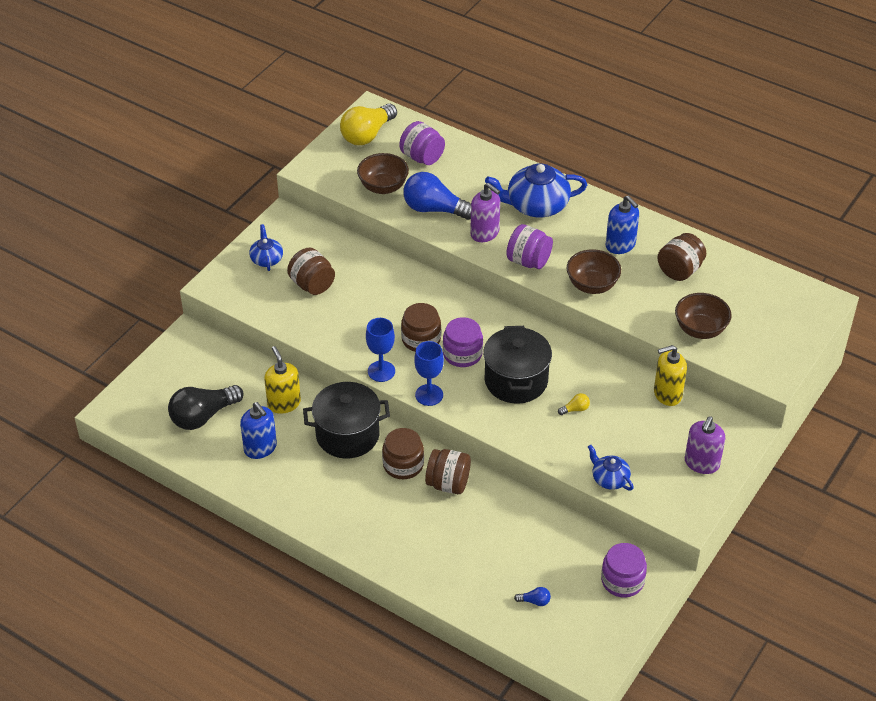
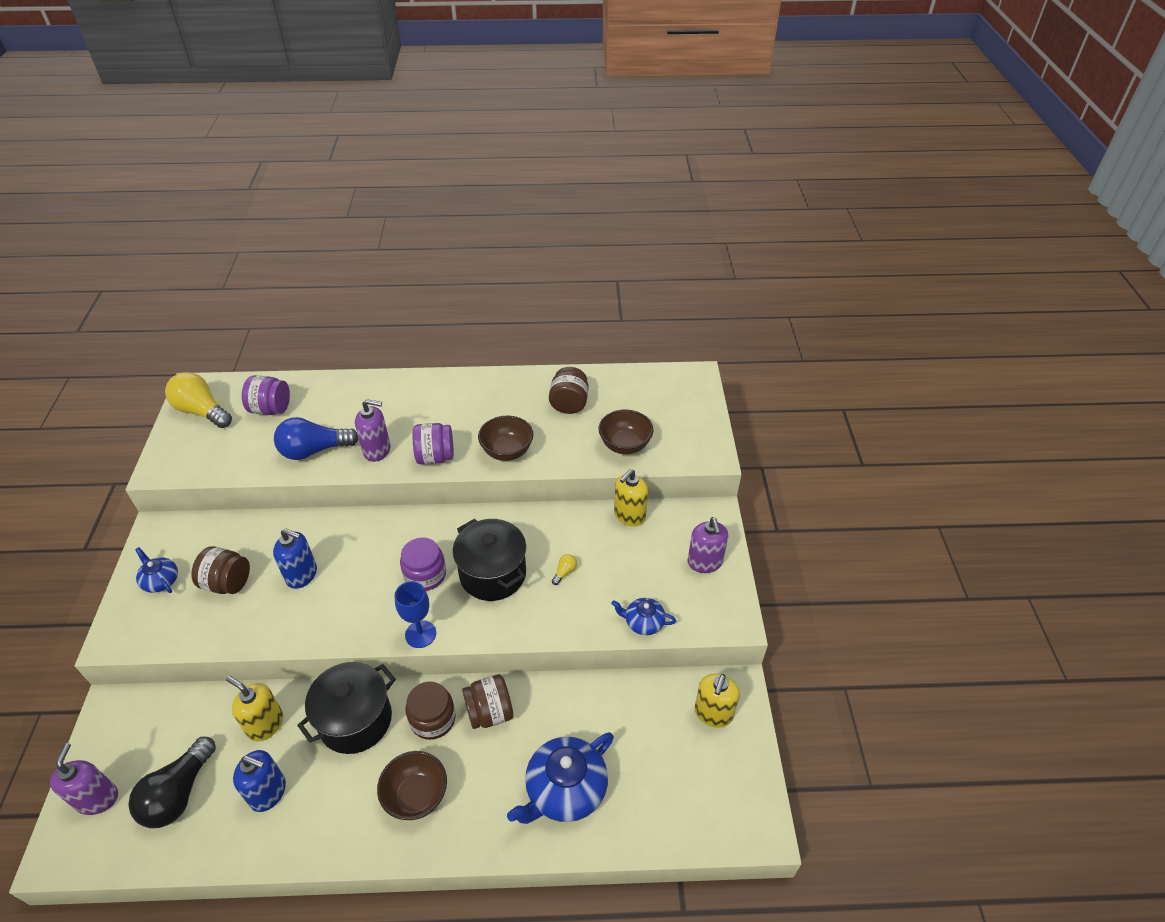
camera: 35 degrees left, 0 degrees up
(151, 390) = (97, 798): none -> purple soap dispenser
(367, 134) = (202, 411): yellow light bulb -> yellow light bulb turned 120 degrees clockwise
(381, 371) = (356, 636): blue goblet -> none
(383, 187) = (249, 452): brown bowl -> brown bowl (416, 796)
(421, 339) = (375, 581): brown jar -> none
(534, 601) = (656, 788): blue light bulb -> none
(536, 205) = (407, 405): blue teapot -> blue teapot (565, 789)
(620, 245) = (505, 405): blue soap dispenser -> blue soap dispenser (302, 575)
(622, 581) = (713, 713): purple jar -> yellow soap dispenser

